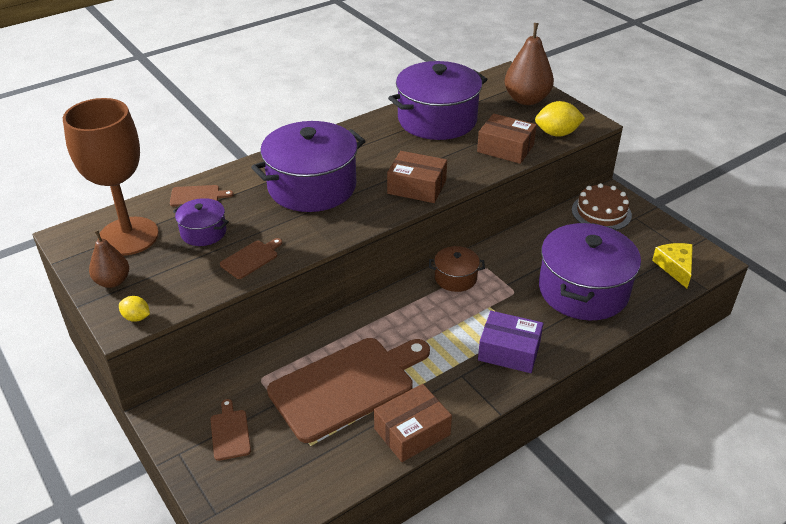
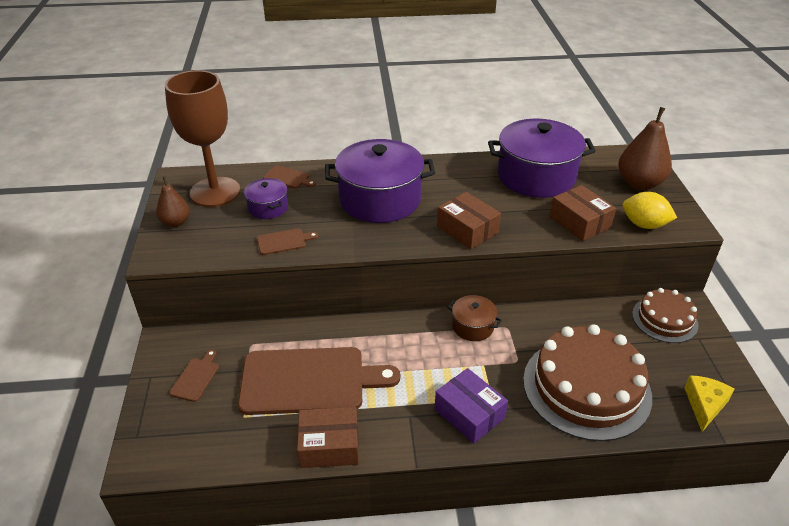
camera: 30 degrees right, 0 degrees up
(136, 317) = (167, 256): yellow lemon -> none
(583, 290) = (586, 387): purple pot -> brown cake

